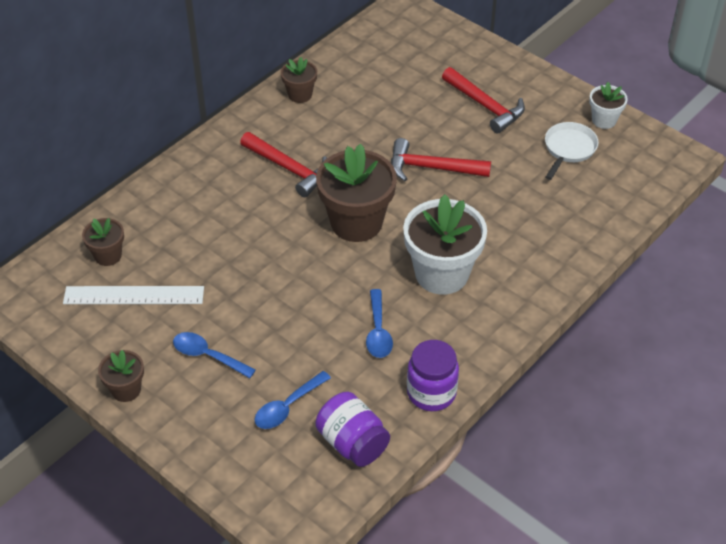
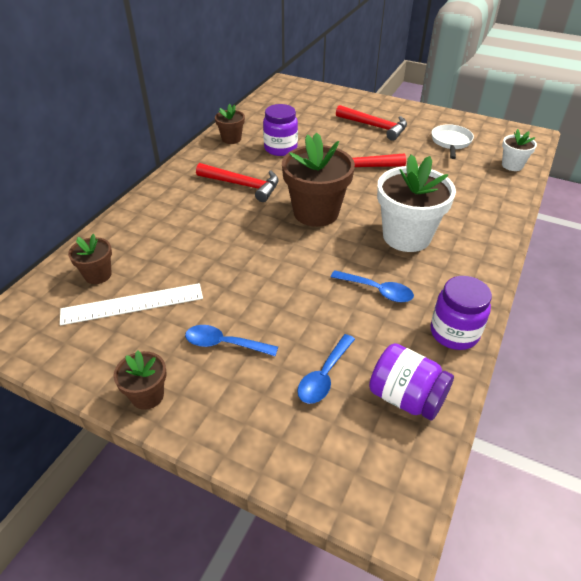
camera: 15 degrees left, 5 degrees down
(353, 121) = (280, 148): none -> purple jar
(378, 331) = (377, 290): blue spoon -> blue spoon turned 45 degrees counterclockwise
(604, 120) = (463, 123): white flower pot -> white flower pot (512, 165)

